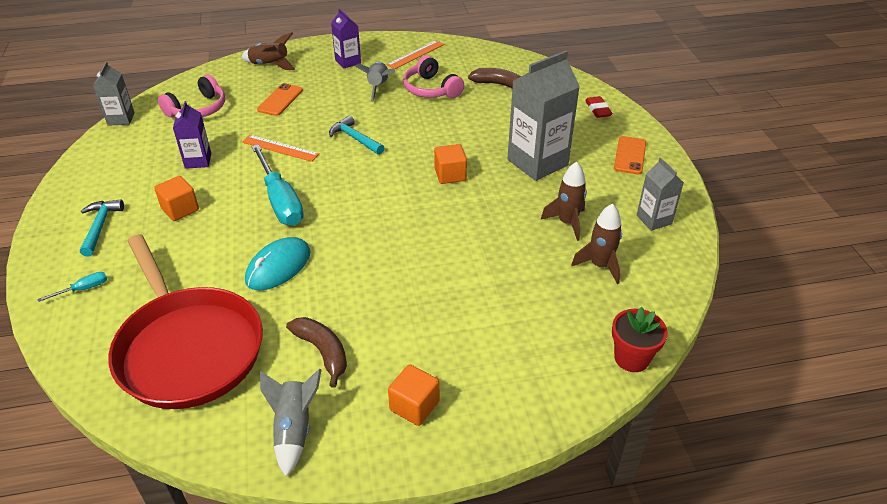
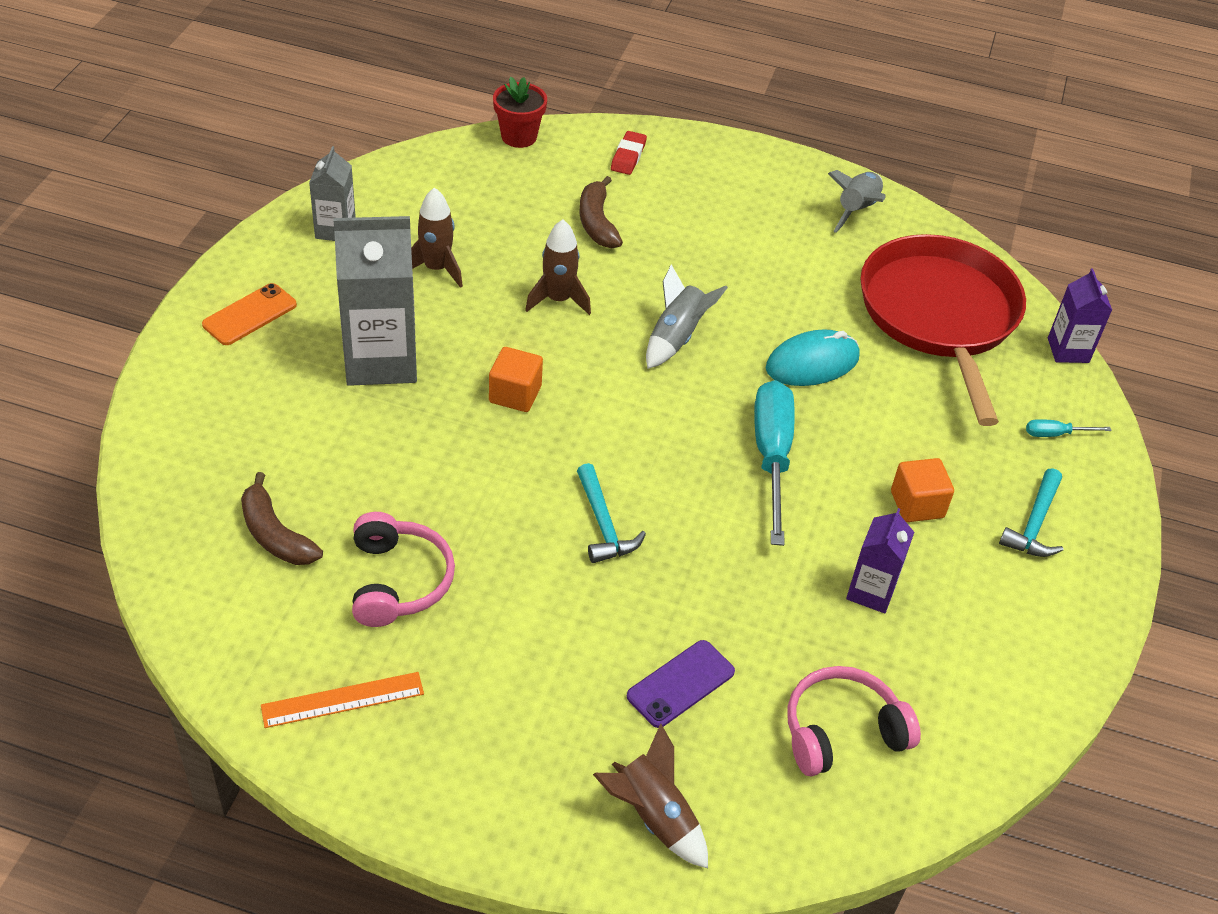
camera: 155 degrees left, 5 degrees up
(121, 119) = (993, 772): grey carton -> none
(280, 100) = (680, 684): orange phone -> purple phone
(280, 148) = (731, 559): orange ruler -> none
(322, 352) = (803, 257): brown banana -> brown banana (597, 223)
(348, 62) = (490, 744): purple carton -> purple carton (1068, 350)
(378, 87) = (485, 633): grey rocket -> grey rocket (676, 337)
(414, 406) = (741, 183): orange cube -> none
(598, 110) = (189, 406): red eraser -> red eraser (628, 156)
(600, 266) = (455, 213): brown rocket -> brown rocket (558, 300)

